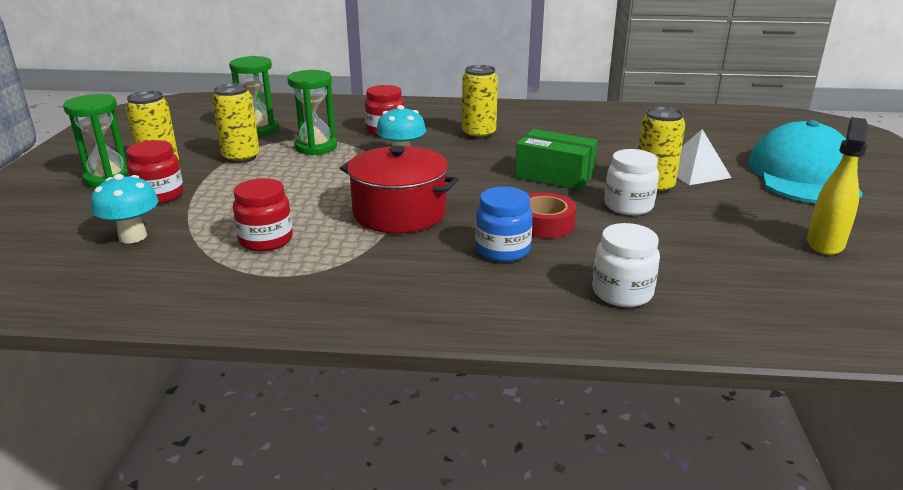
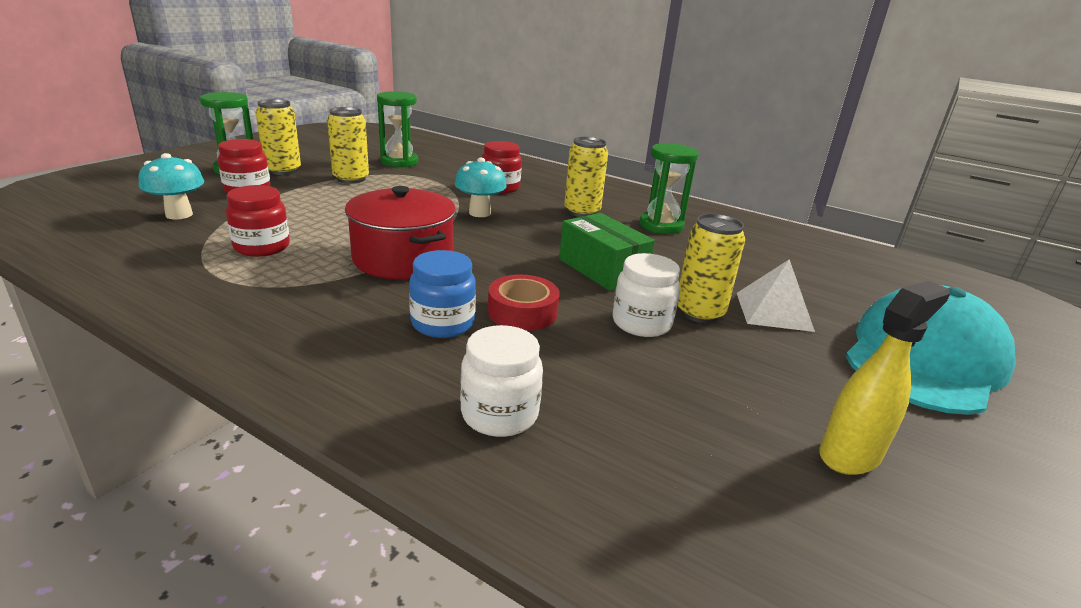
camera: 25 degrees right, 0 degrees up
(316, 147) = (421, 186): green hourglass -> green hourglass (661, 225)

